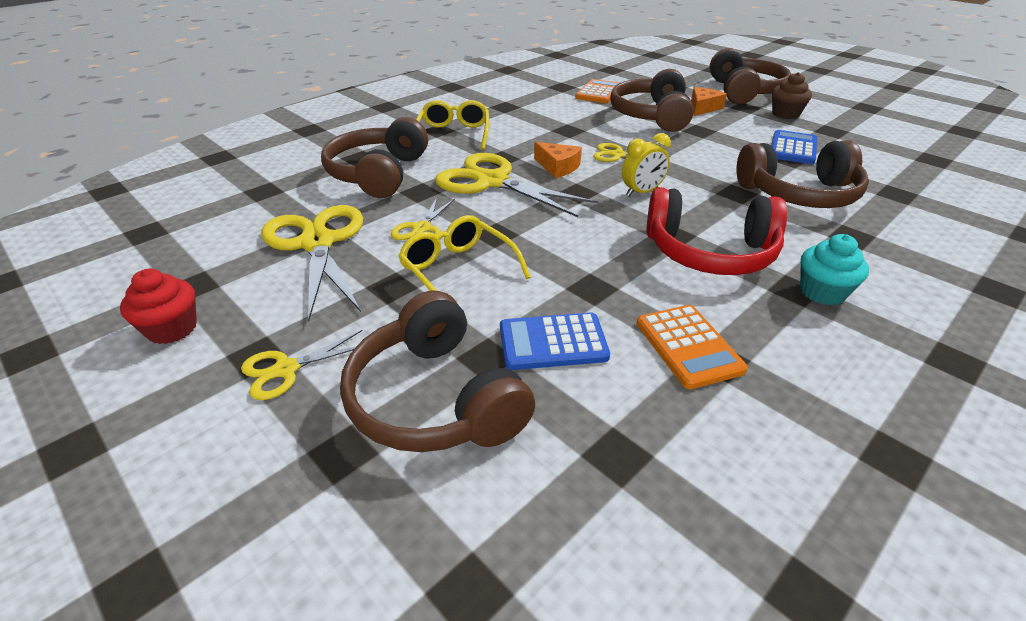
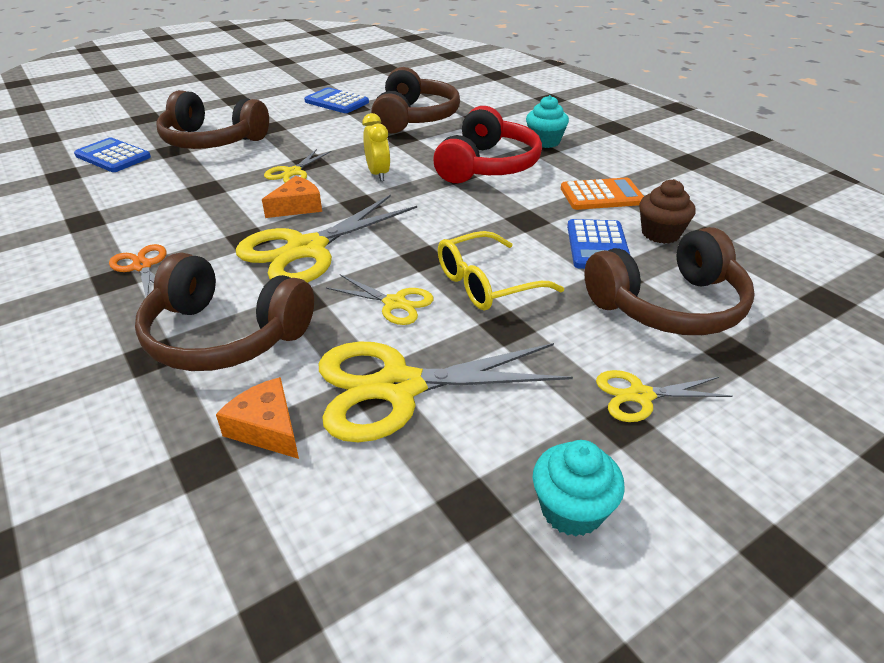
camera: 80 degrees left, 0 degrees up
(172, 329) = (571, 510): red cupcake -> turquoise cupcake
(286, 369) = (640, 396): yellow scissors -> yellow scissors turned 105 degrees clockwise
(454, 134) = (142, 266): yellow glasses -> orange scissors
(598, 92) = (113, 156): orange calculator -> blue calculator
(703, 108) = (218, 115): orange cheese -> orange cheese (267, 428)
(744, 91) = (198, 91): brown headphones -> none
(785, 114) = (267, 89): brown cupcake -> brown cupcake (660, 233)

